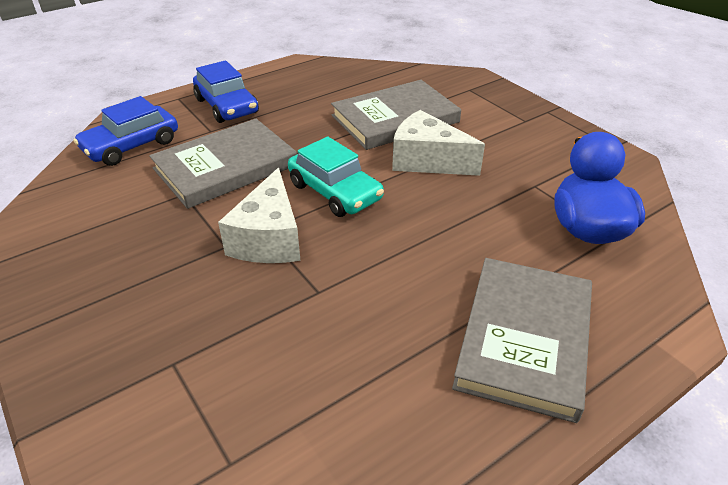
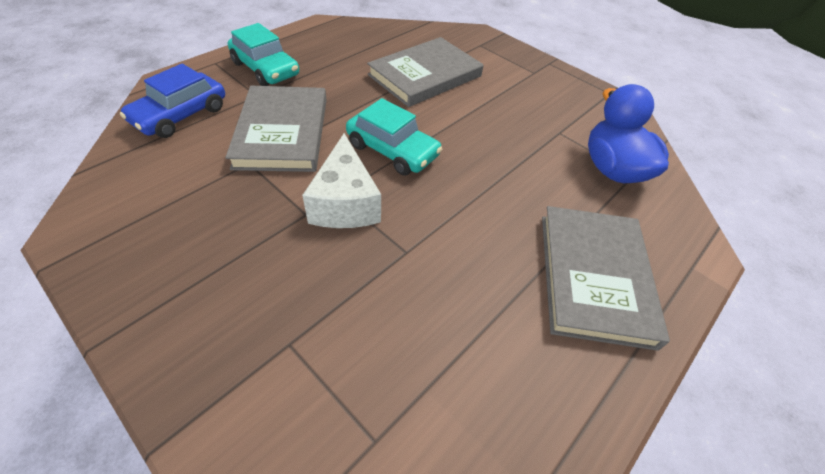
camera: 15 degrees left, 10 degrees up
(226, 167) = (282, 132): grey book -> grey book turned 45 degrees counterclockwise
(227, 106) = (265, 69): blue car -> turquoise car
(427, 161) = (464, 114): white cheese -> none

